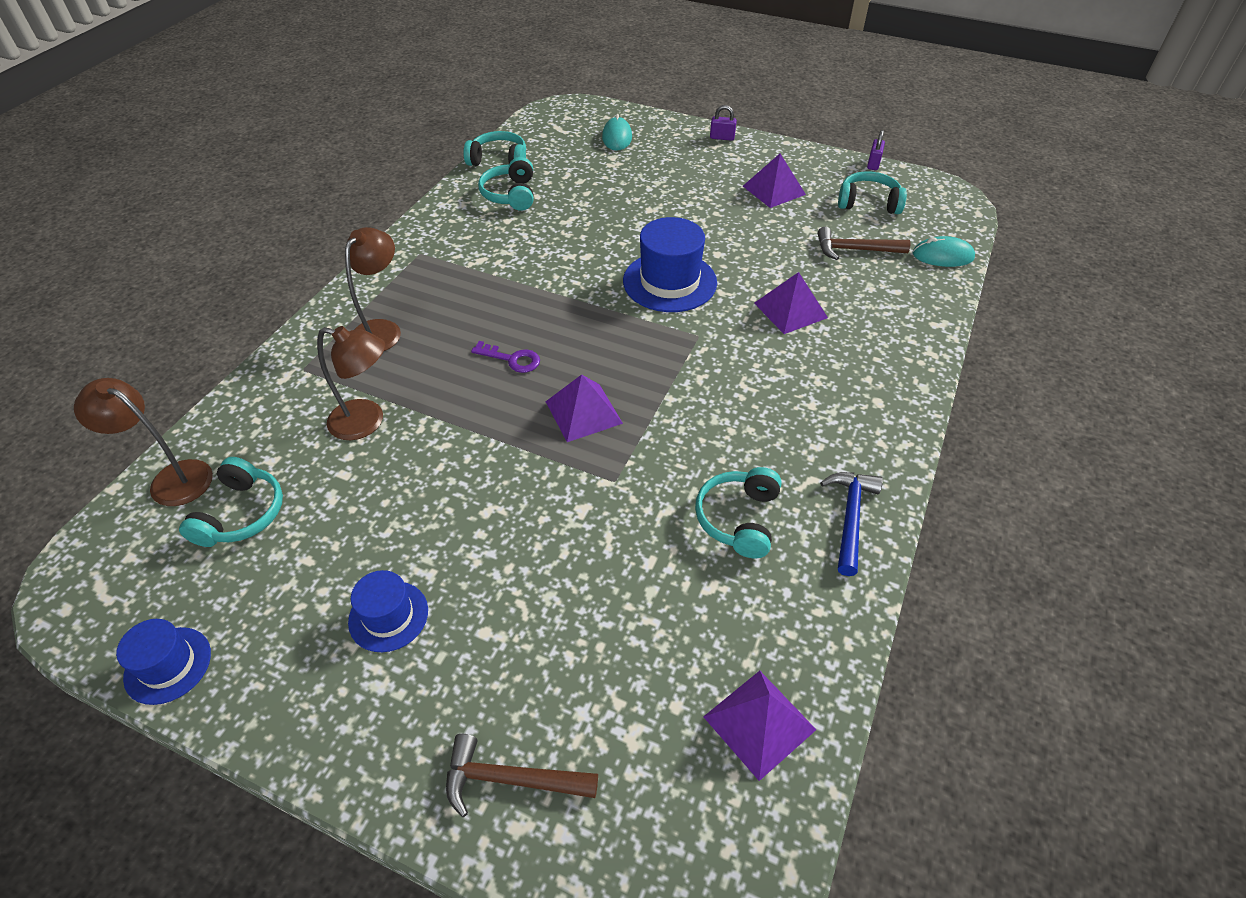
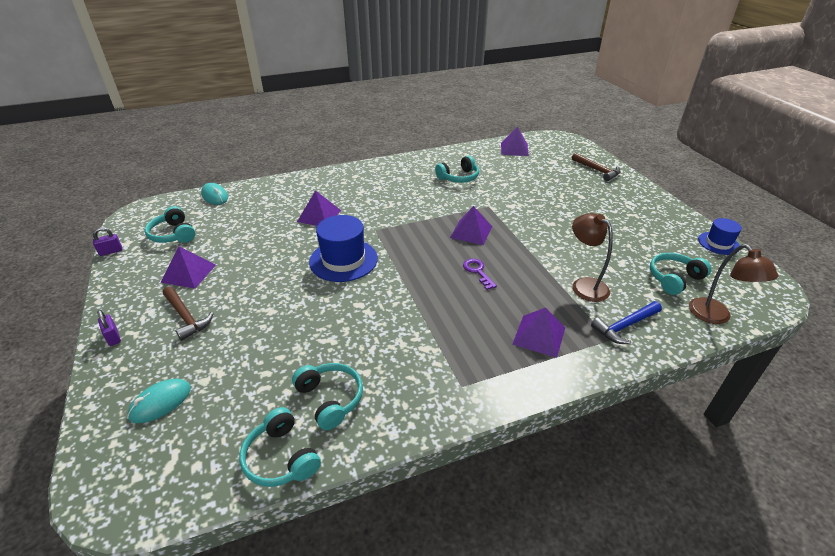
camera: 135 degrees left, 10 degrees down
(382, 329) = (539, 335): brown lamp -> purple pyramid
(388, 616) = (616, 215): blue hat -> none
(510, 194) = (330, 399): turquoise headphones -> turquoise headphones turned 75 degrees counterclockwise
(850, 517) = (423, 161): blue hammer -> blue hammer (624, 326)
(854, 250) = (237, 220): brown hammer -> brown hammer (186, 317)

